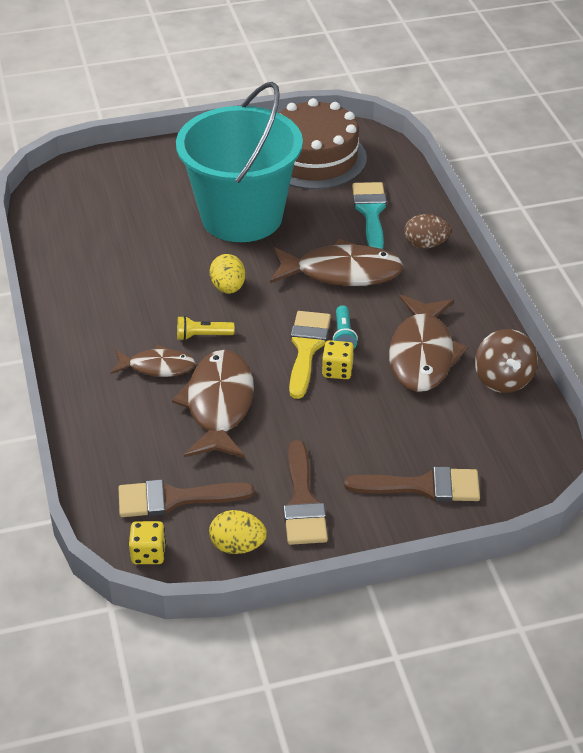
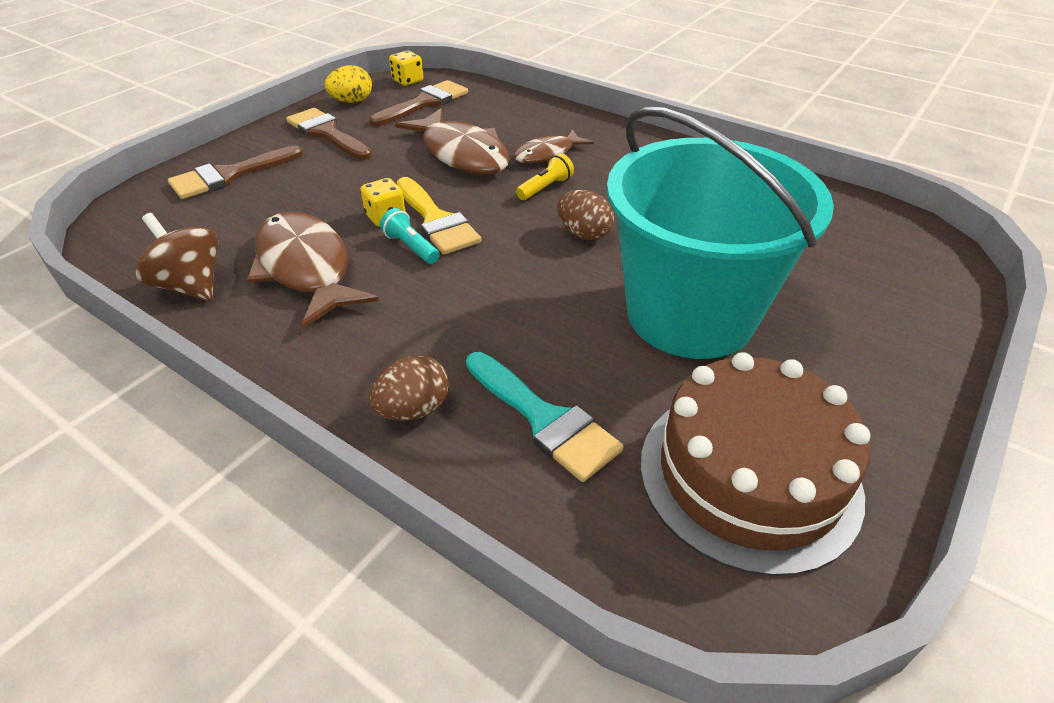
camera: 140 degrees right, 0 degrees up
(228, 288) = (583, 234): yellow egg -> brown egg
(341, 272) = (486, 310): brown fish -> none

